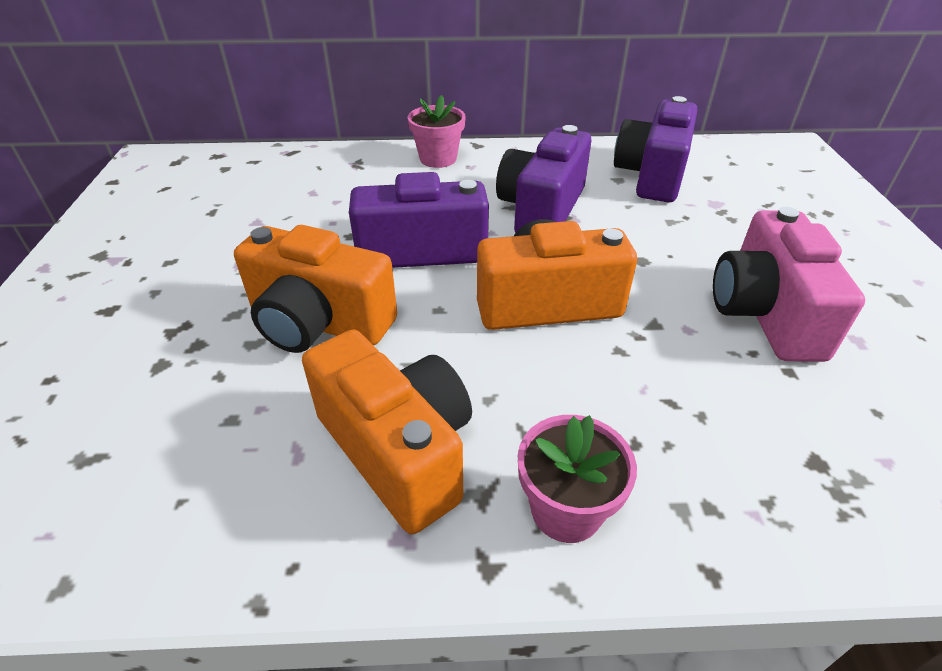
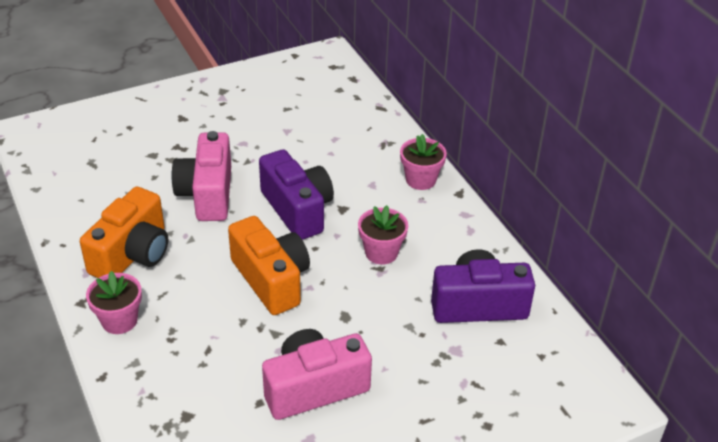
camera: 65 degrees right, 0 degrees up
(319, 323) = (207, 194): orange camera -> pink camera
(541, 209) = (381, 252): purple camera -> pink flower pot

